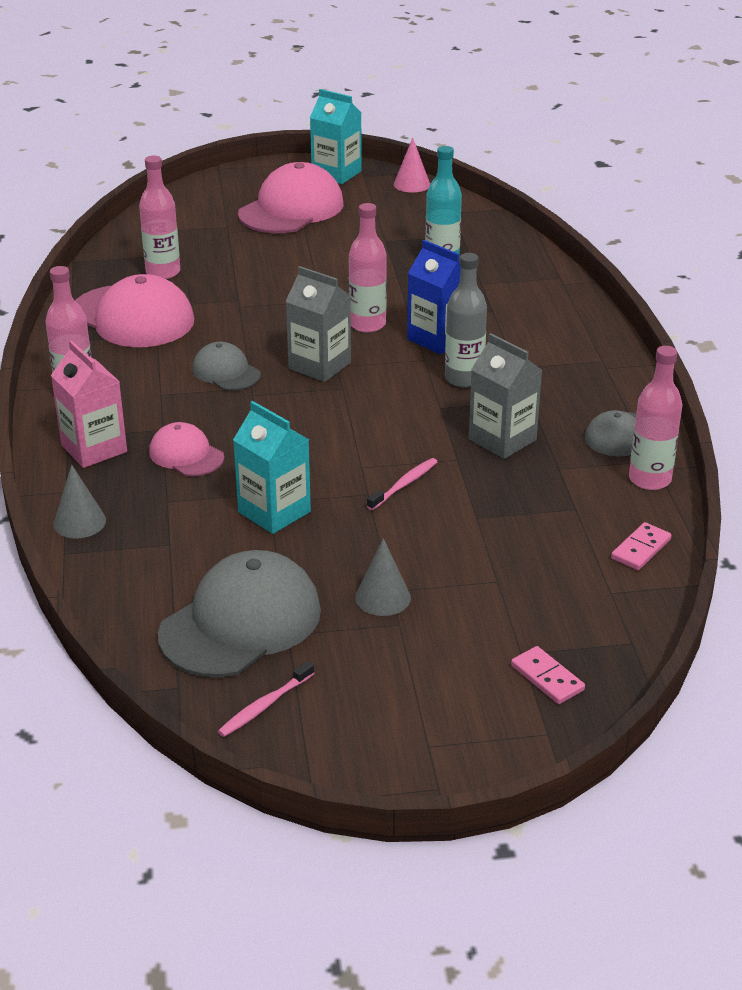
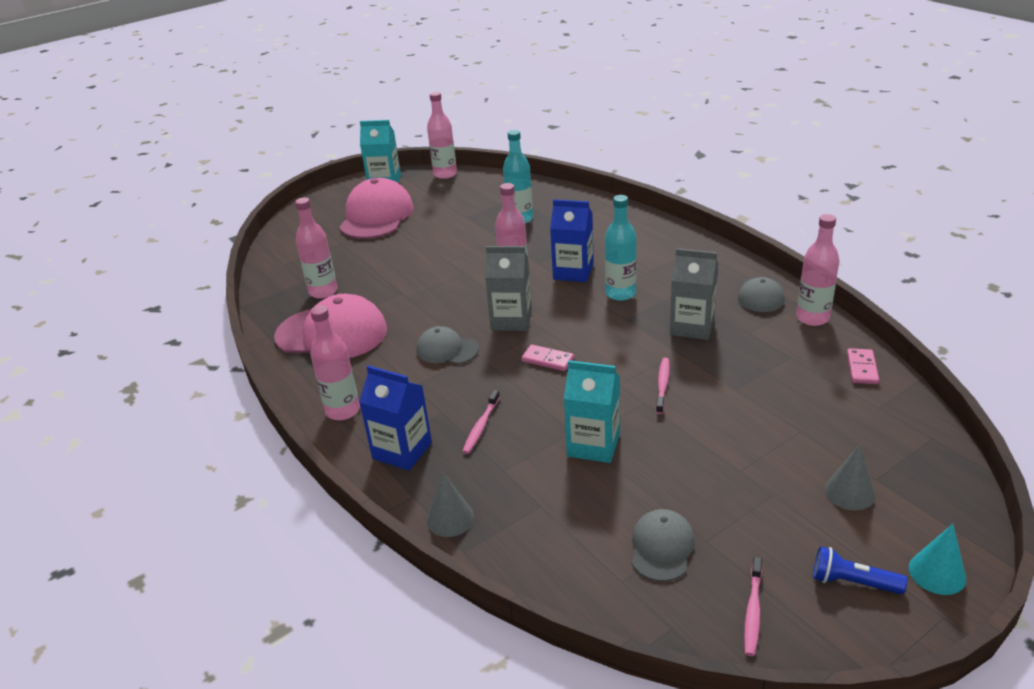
camera: 25 degrees left, 0 degrees up
(94, 449) = (402, 451): pink carton -> blue carton
(186, 455) = (481, 426): pink cap -> pink toothbrush
(241, 622) = (661, 547): grey cap -> grey cap, size x0.54
(383, 597) = (740, 479): grey cone -> grey cone (849, 492)
(385, 724) = (852, 582): none -> blue flashlight
(411, 184) = (445, 174): pink cone -> pink bottle
(464, 379) = (620, 293): grey bottle -> turquoise bottle
(478, 753) = (937, 573): none -> turquoise cone
(547, 678) = (913, 490): pink domino -> pink domino (547, 360)

